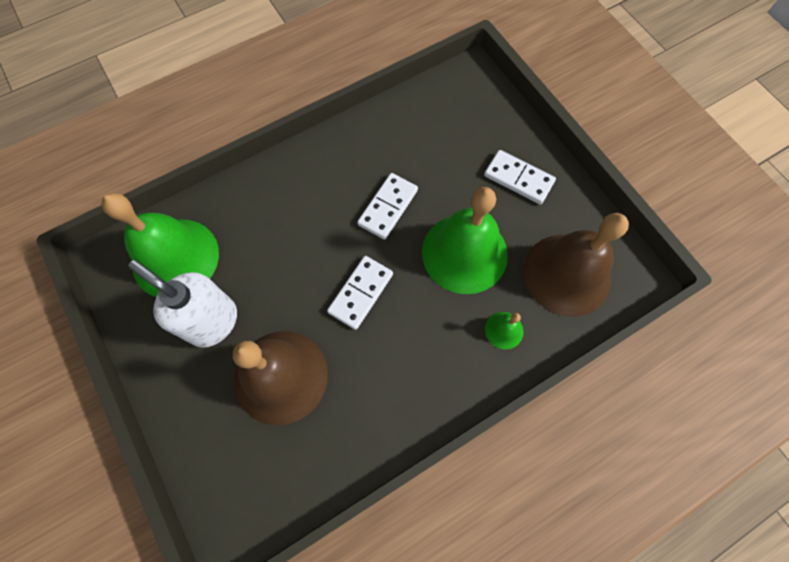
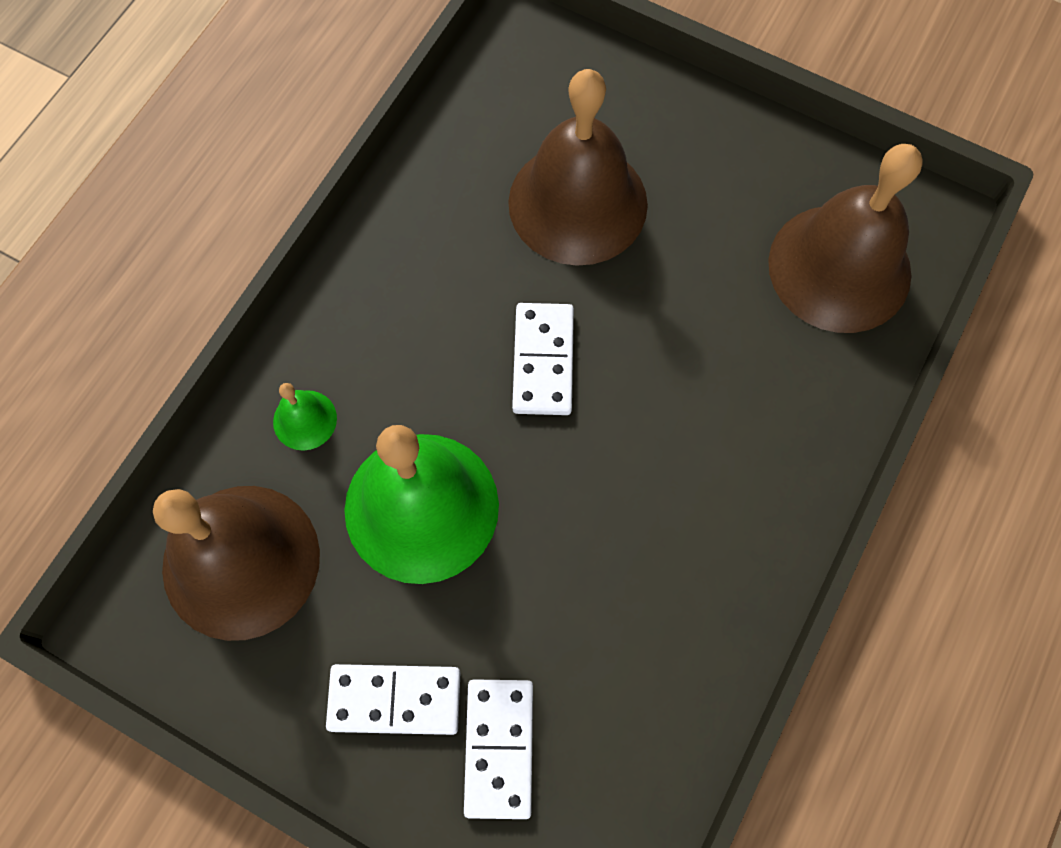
camera: 150 degrees right, 0 degrees up
(175, 258) = (839, 268): green bell -> brown bell
(212, 321) = (717, 218): white soap dispenser -> none
(387, 207) = (587, 517): white domino -> white domino (499, 748)

